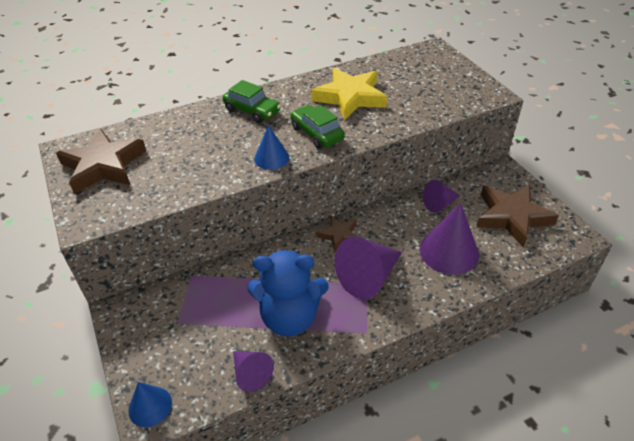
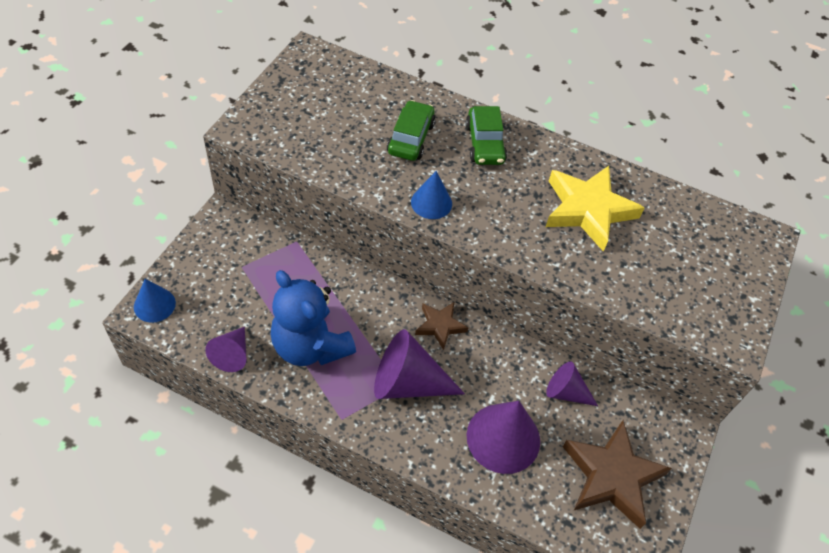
camera: 45 degrees right, 10 degrees up
(103, 166) = (312, 91): brown star -> none
(317, 133) = (501, 216): green car -> green car (410, 138)

